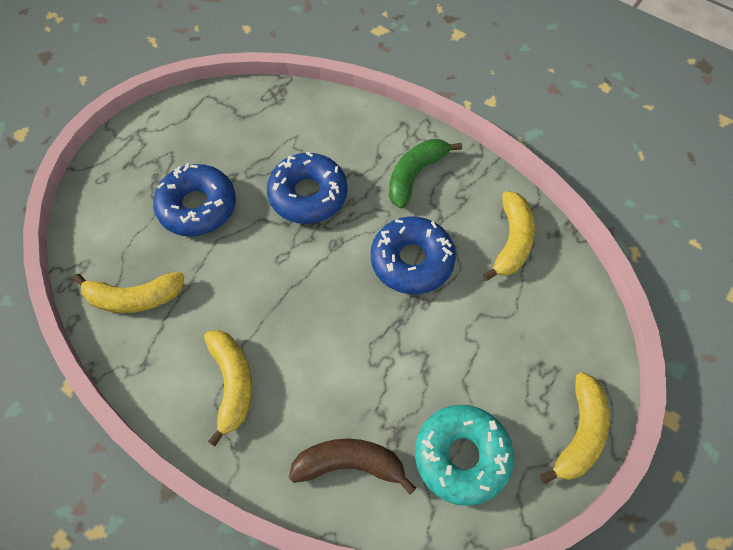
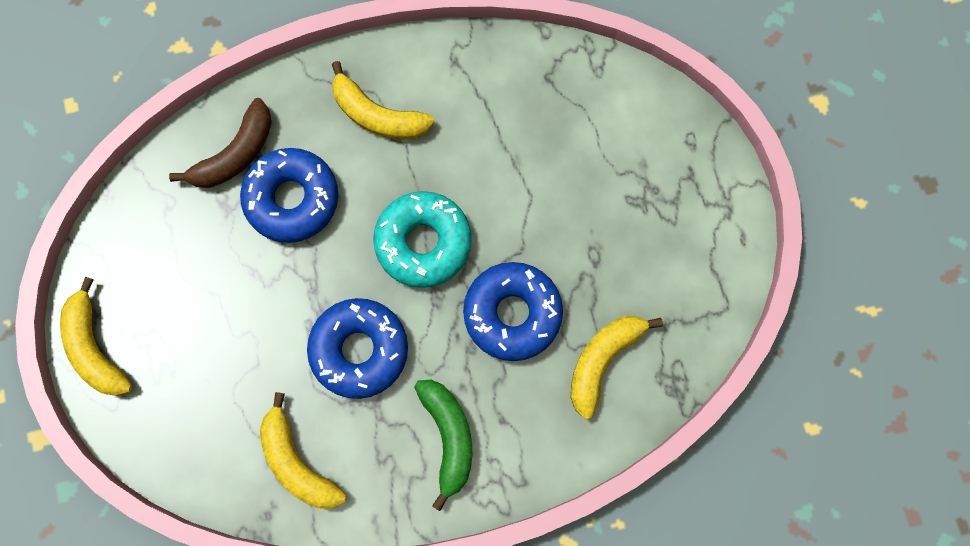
camera: 130 degrees right, 15 degrees up
(134, 298) = (526, 90): yellow banana -> yellow banana (602, 361)
(197, 207) = (583, 203): blue donut -> blue donut (292, 199)
(462, 456) = (164, 240): turquoise donut -> turquoise donut (423, 242)

